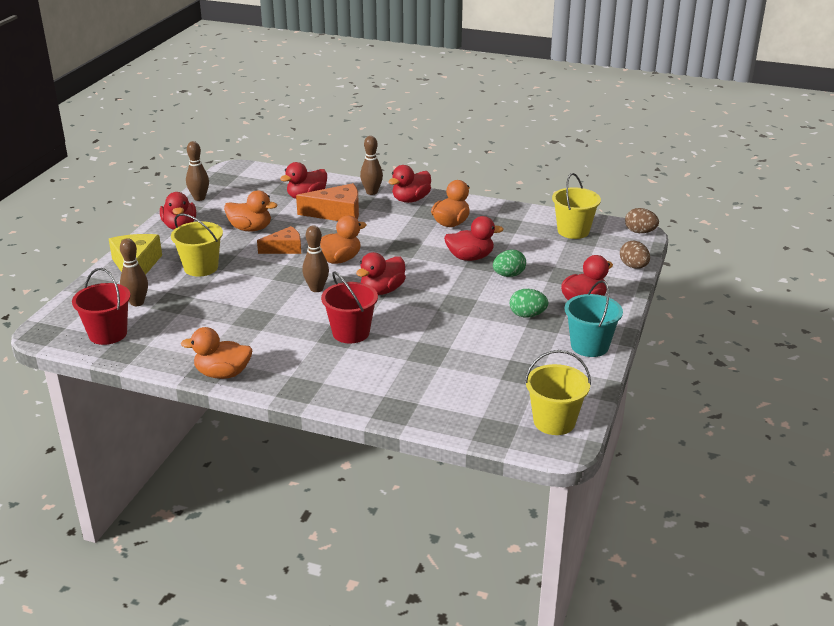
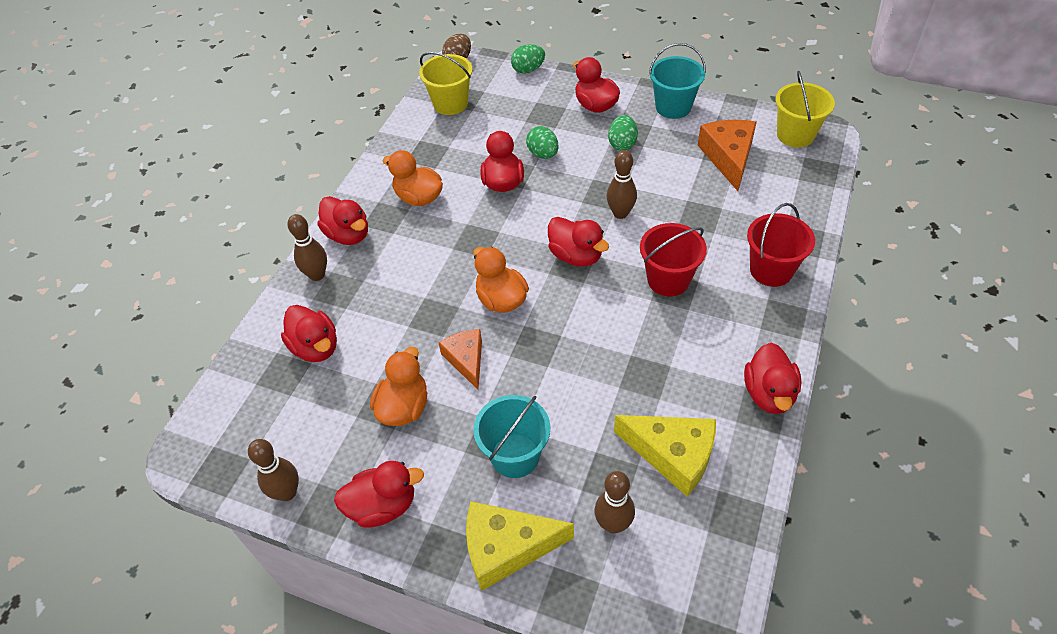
camera: 85 degrees left, 20 degrees up
(108, 334) = (698, 546): red bucket -> red bucket (771, 270)
(181, 327) = (673, 455): none -> yellow cheese
(201, 267) = (515, 455): yellow bucket -> turquoise bucket
(223, 374) = (769, 394): orange duck -> red duck
(316, 289) = (572, 318): brown bowling pin -> brown bowling pin (620, 213)
(337, 213) = (373, 309): orange cheese -> orange cheese (728, 157)
(633, 266) = (528, 70): brown egg -> green egg

